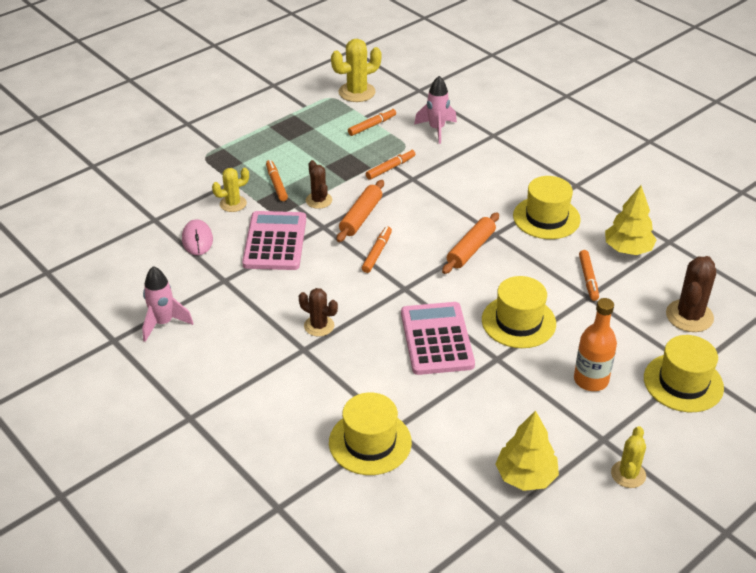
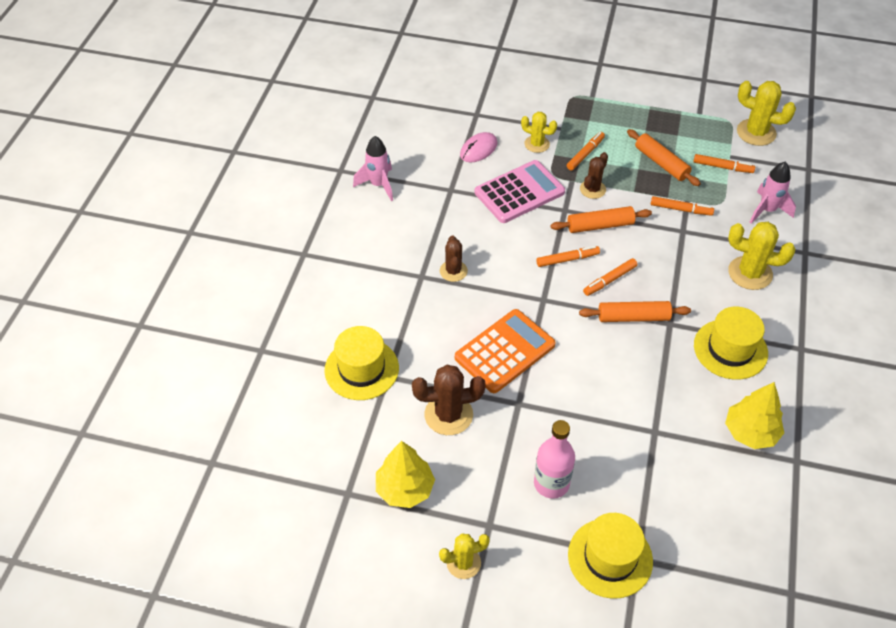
camera: 55 degrees right, 10 degrees up
(333, 151) = (661, 163): none -> orange rolling pin
(436, 339) = (505, 351): pink calculator -> orange calculator
(486, 170) = (750, 273): none -> yellow cactus
(518, 322) = (575, 396): yellow hat -> none
(588, 279) = (679, 420): orange marker -> orange marker (609, 280)
(591, 380) = (551, 483): orange bottle -> pink bottle
(689, 316) = (704, 524): brown cactus -> brown cactus (448, 415)

